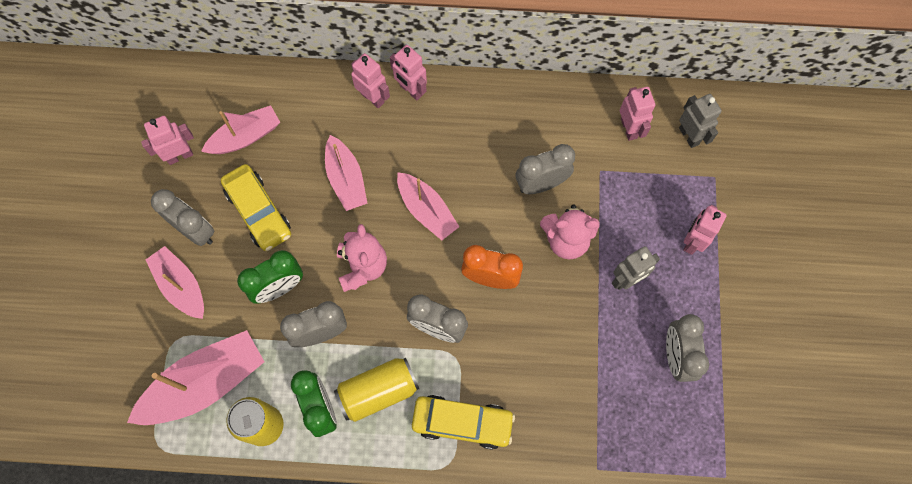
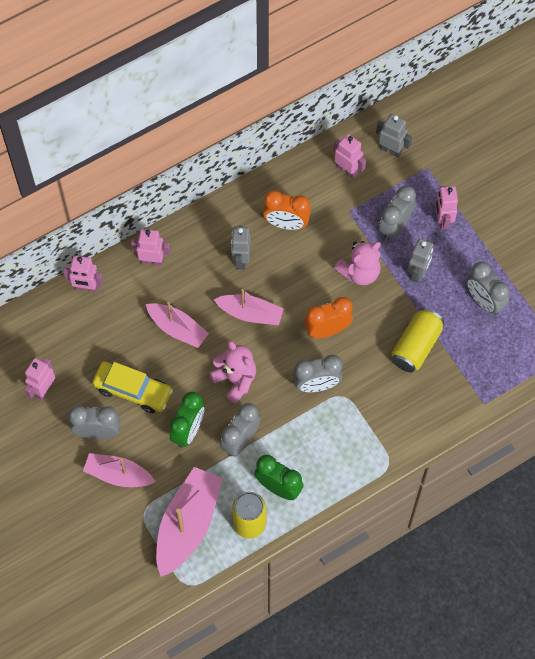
camera: 35 degrees left, 5 degrees down
(245, 137) = (81, 346): pink boat -> none
(378, 391) = (308, 451): yellow can -> yellow can (416, 346)
(411, 90) = (175, 238): pink robot -> pink robot (86, 288)
(457, 151) = (241, 259): none -> grey robot
(462, 423) = (378, 433): yellow car -> none
(528, 144) = (286, 224): none -> orange clock
(541, 184) = (315, 246): grey clock -> grey clock (395, 226)

